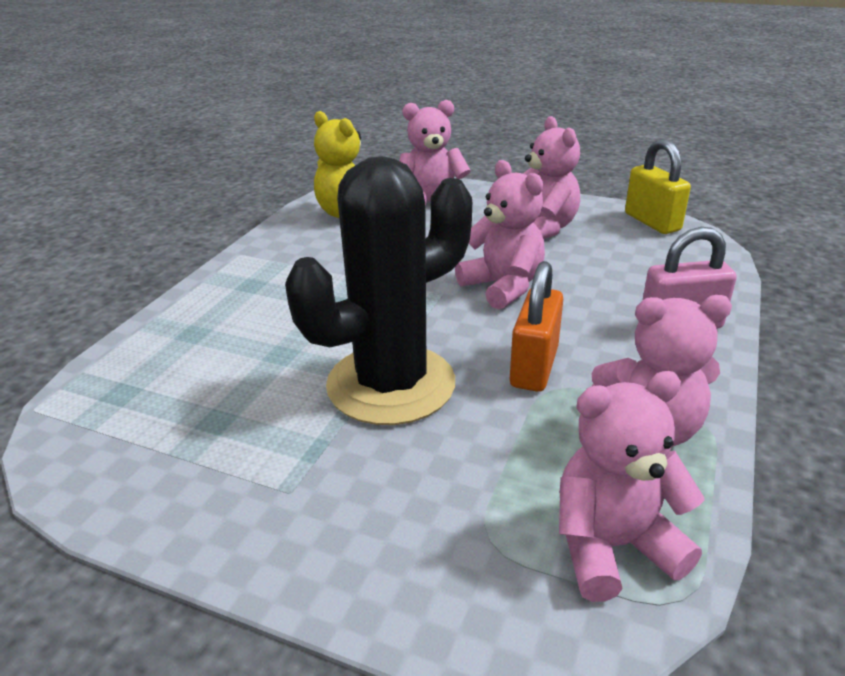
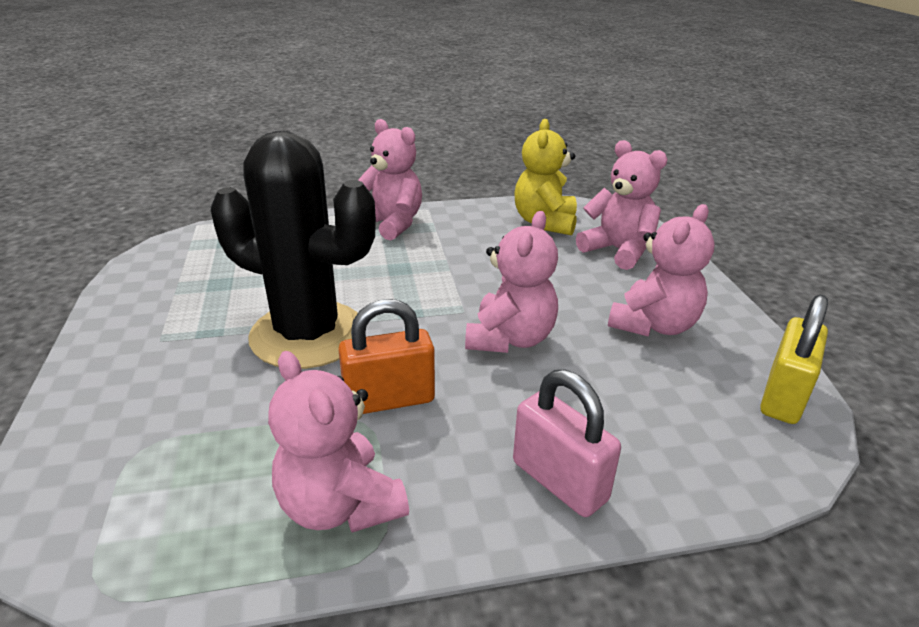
camera: 55 degrees right, 0 degrees up
(612, 546) = (155, 524): pink teddy bear -> pink teddy bear (391, 224)

